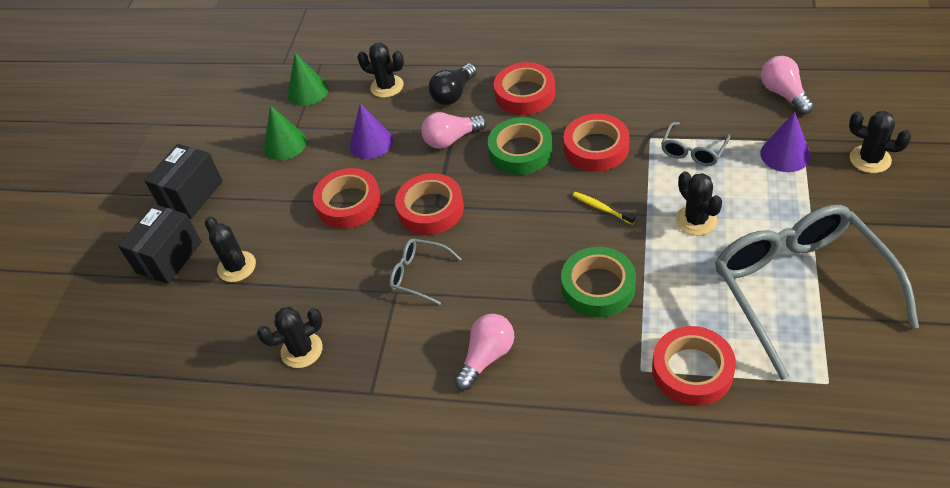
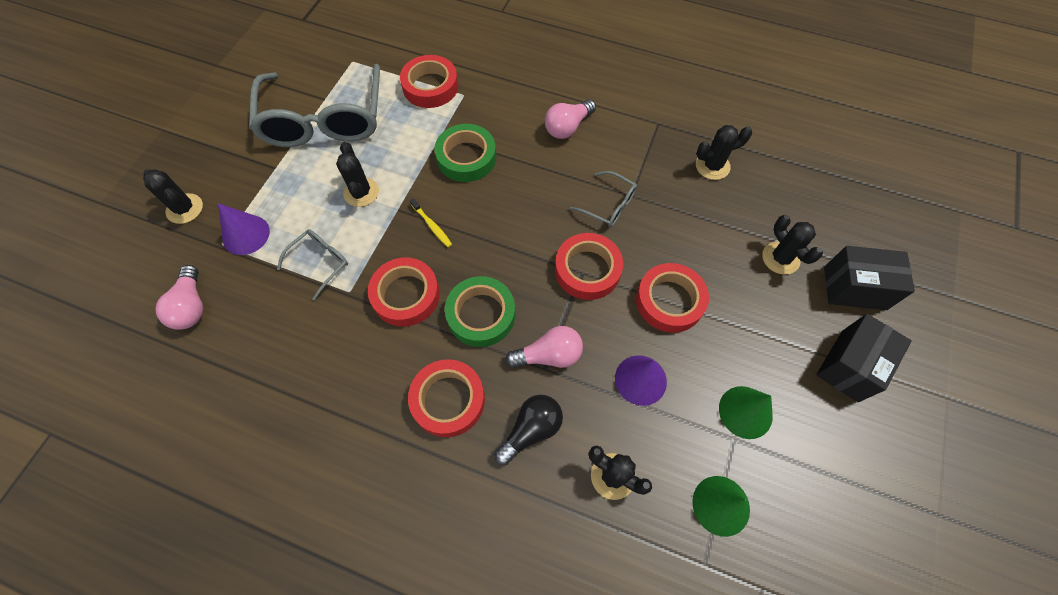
camera: 175 degrees left, 15 degrees up
(169, 257) = (854, 288): black box -> black box turned 60 degrees clockwise

